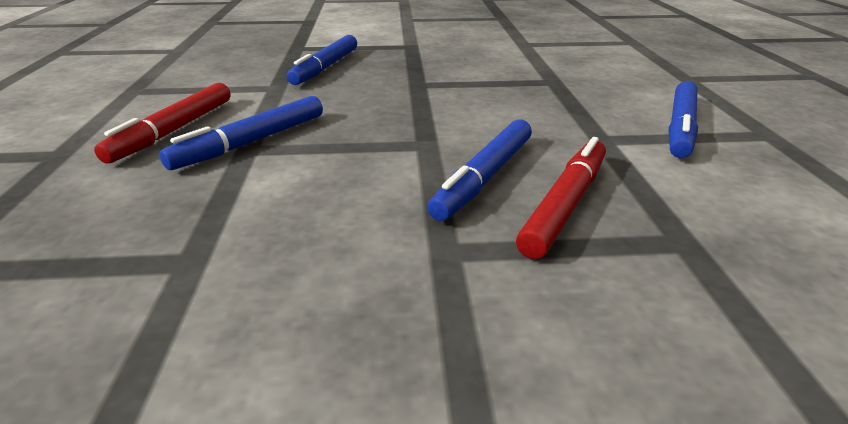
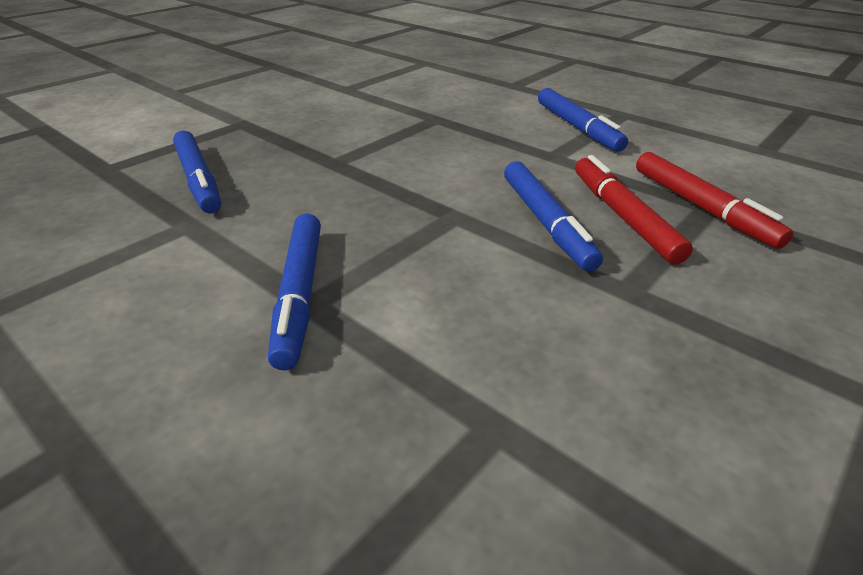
camera: 45 degrees left, 5 degrees up
(174, 131) = (175, 331): red marker -> red marker (702, 207)

